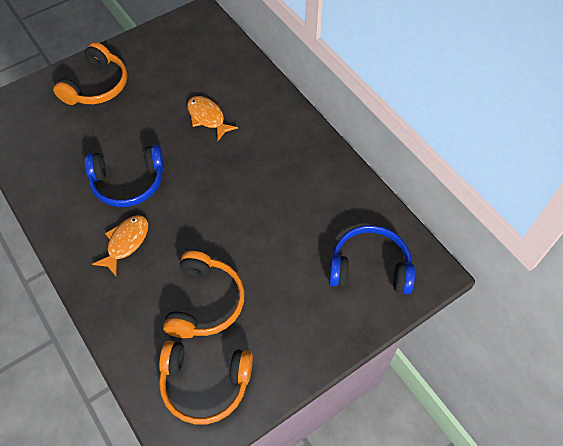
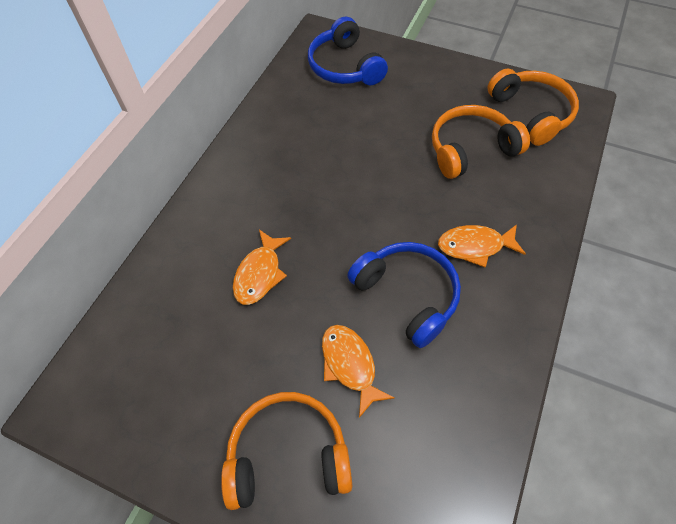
camera: 120 degrees left, 0 degrees up
(115, 132) = (350, 365): none -> orange fish

